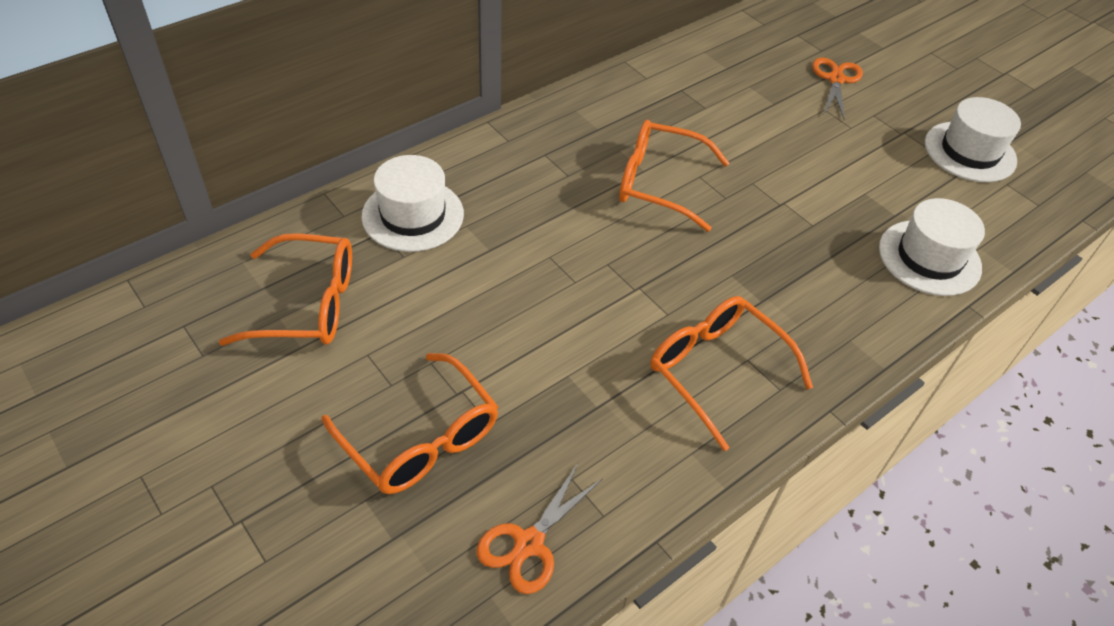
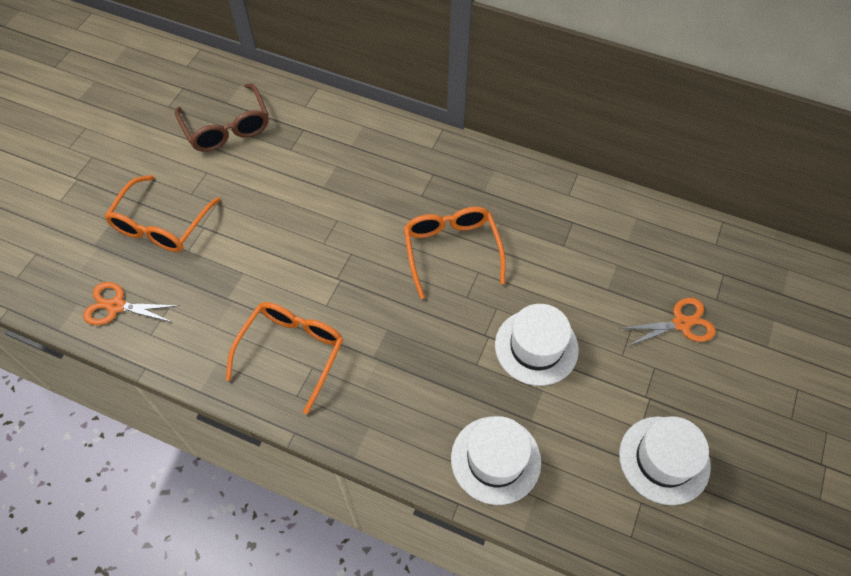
camera: 65 degrees right, 10 degrees up
(306, 304) = (227, 127): orange glasses -> brown glasses
(413, 215) = (327, 136): white hat -> white hat (536, 347)

